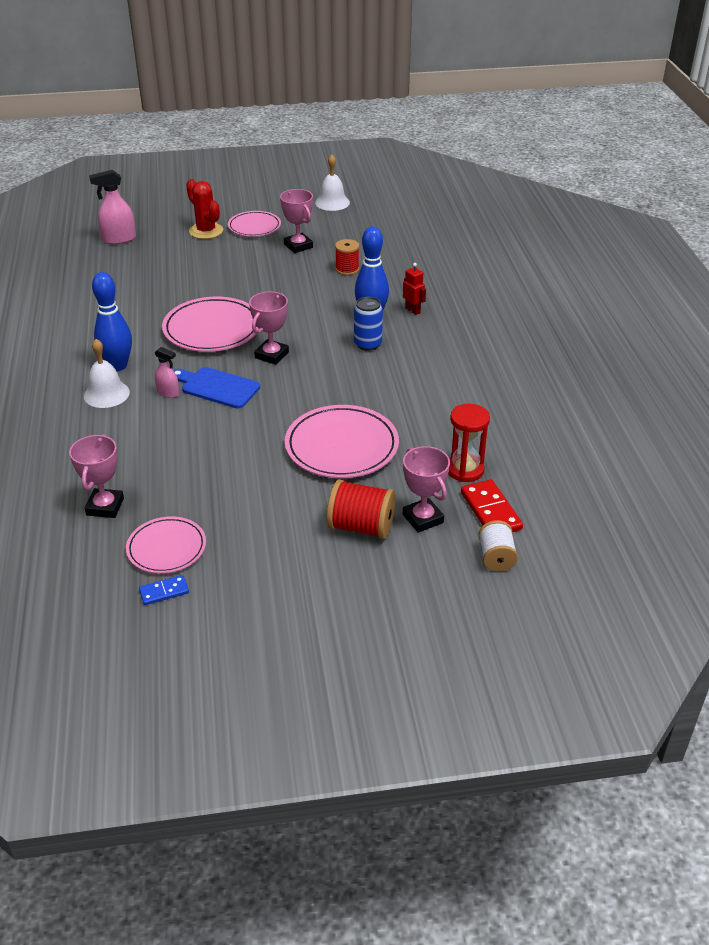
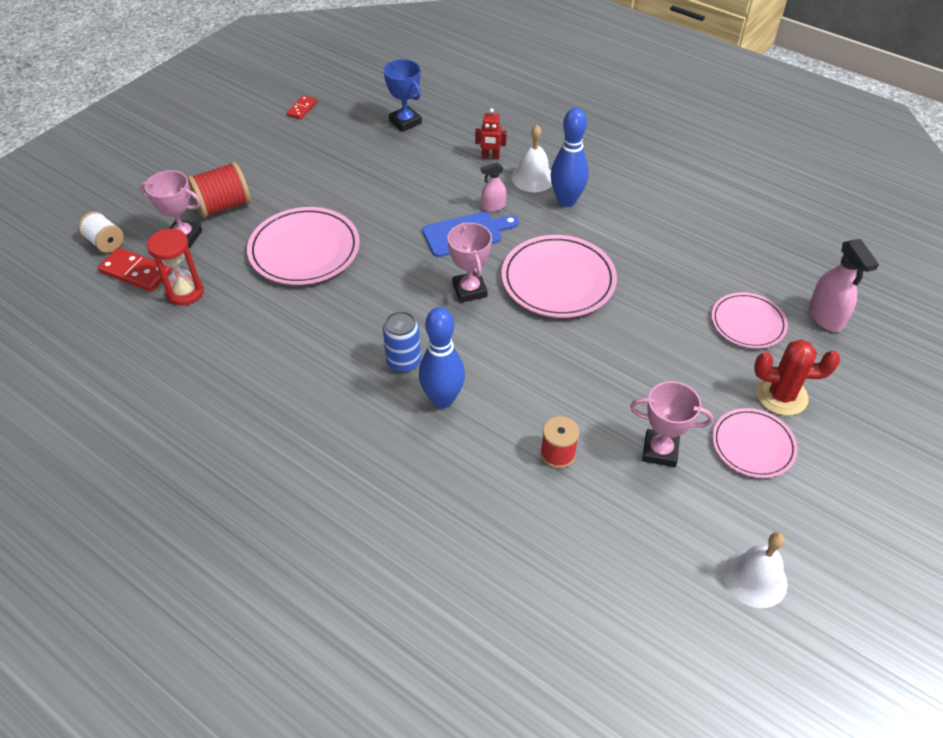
camera: 135 degrees right, 10 degrees up
(105, 507) = (405, 122): pink trophy -> blue trophy
(119, 239) = (826, 317): pink spray bottle -> pink spray bottle turned 135 degrees clockwise
(164, 592) = (302, 109): blue domino -> red domino
(166, 548) = (333, 126): pink plate -> pink plate (748, 323)
(413, 310) = (413, 441): red robot -> red robot (490, 157)

